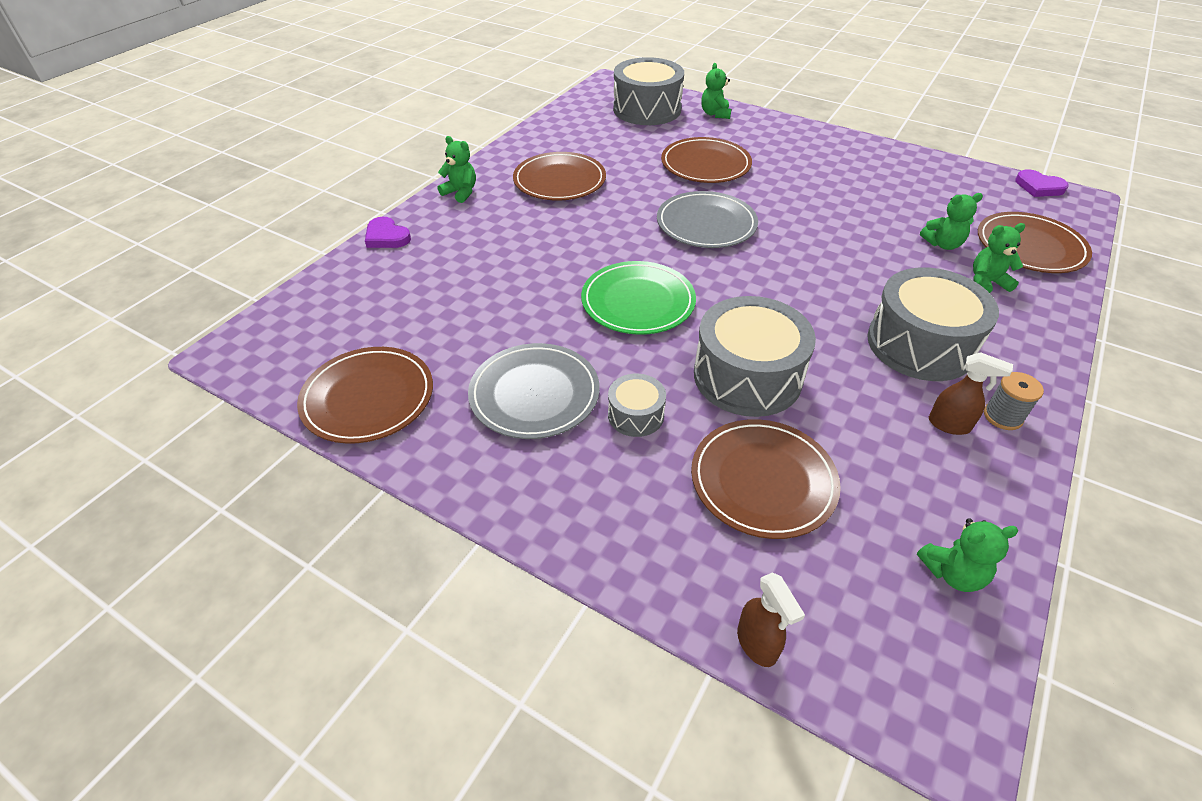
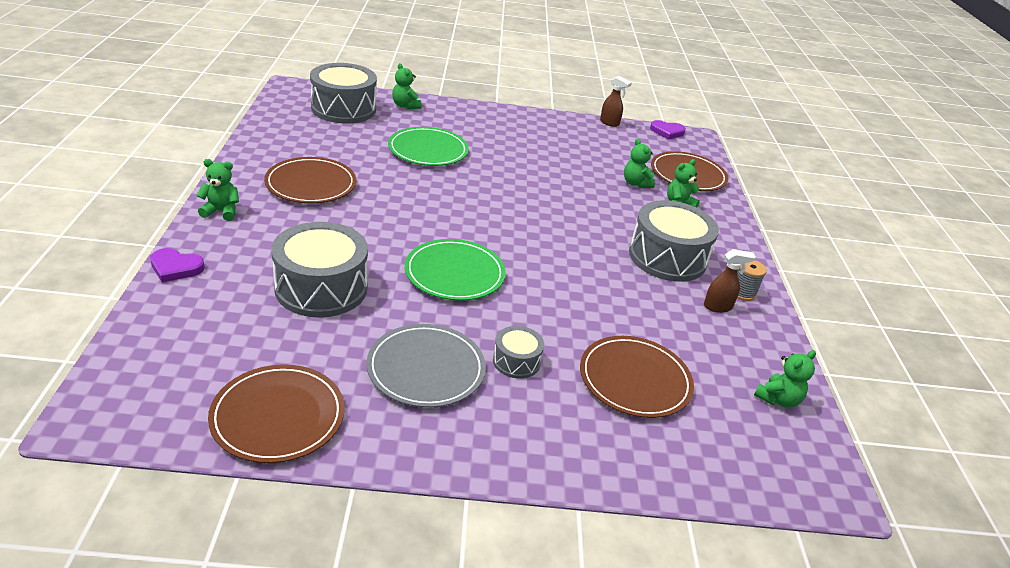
camera: 35 degrees left, 10 degrees down
(705, 164) = (428, 150): brown plate -> green plate
(706, 224) = (463, 199): grey plate -> none
(747, 376) = (574, 310): grey drum -> grey drum (321, 288)
(757, 644) = (704, 487): brown spray bottle -> brown spray bottle (609, 123)
(942, 244) = (636, 183): green teddy bear -> green teddy bear turned 105 degrees clockwise

